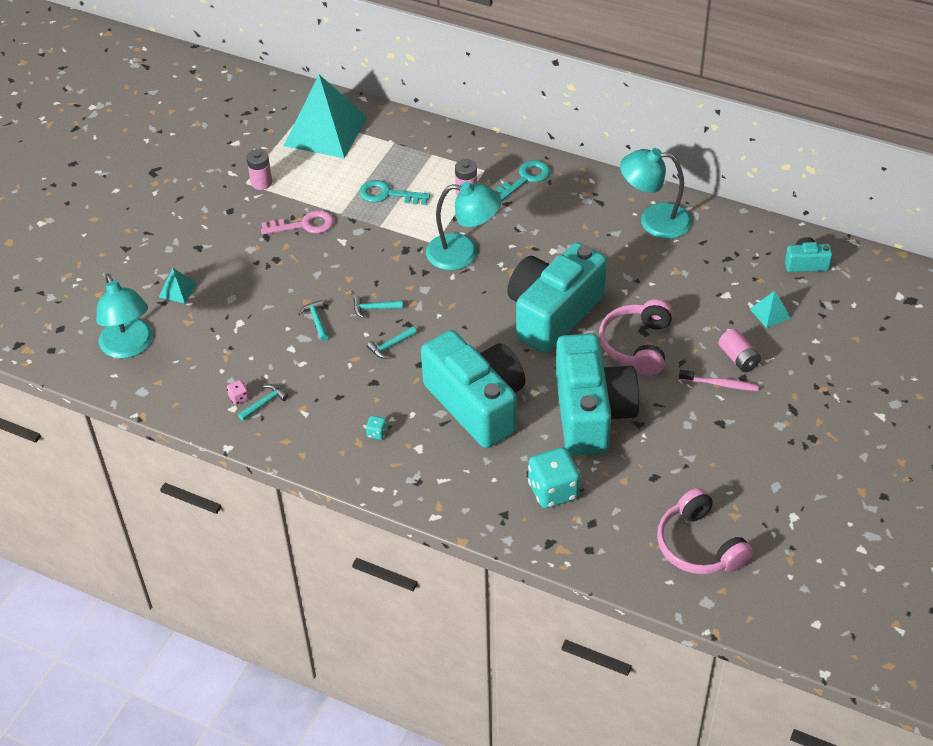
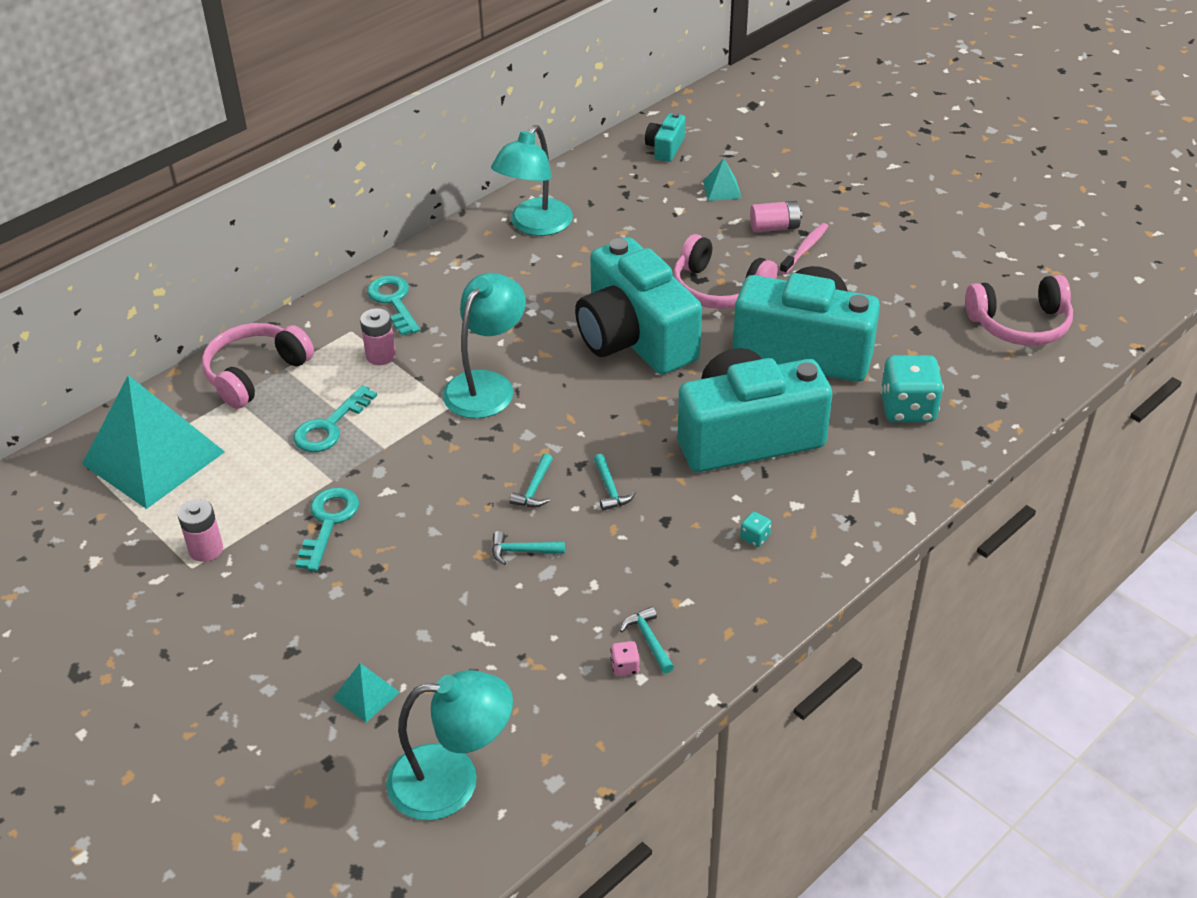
camera: 70 degrees left, 5 degrees down
(304, 225) = (328, 522): pink key -> turquoise key
(420, 143) = (255, 373): none -> pink headphones

